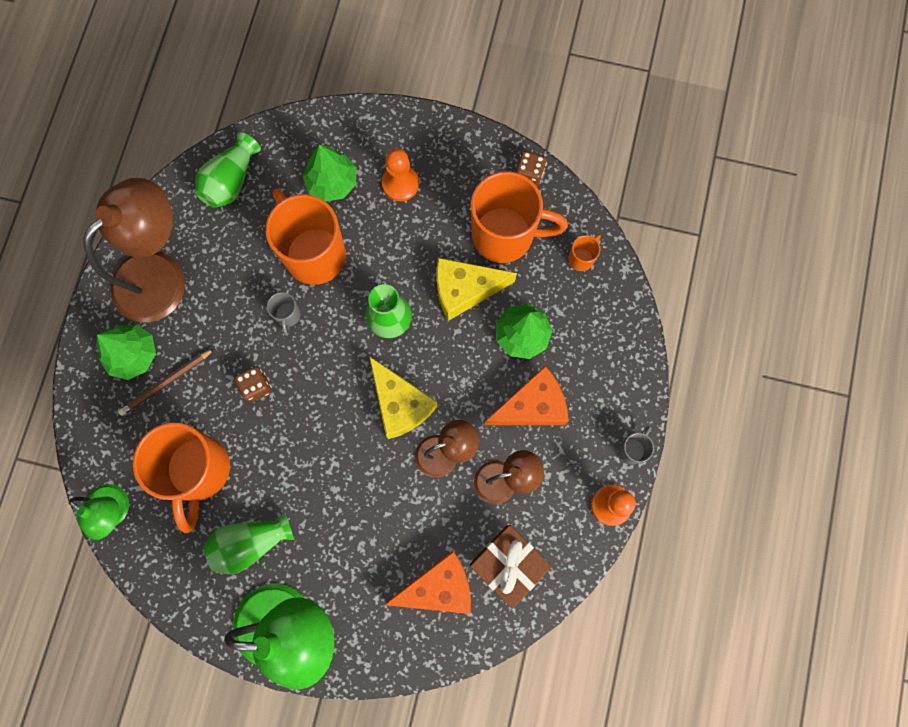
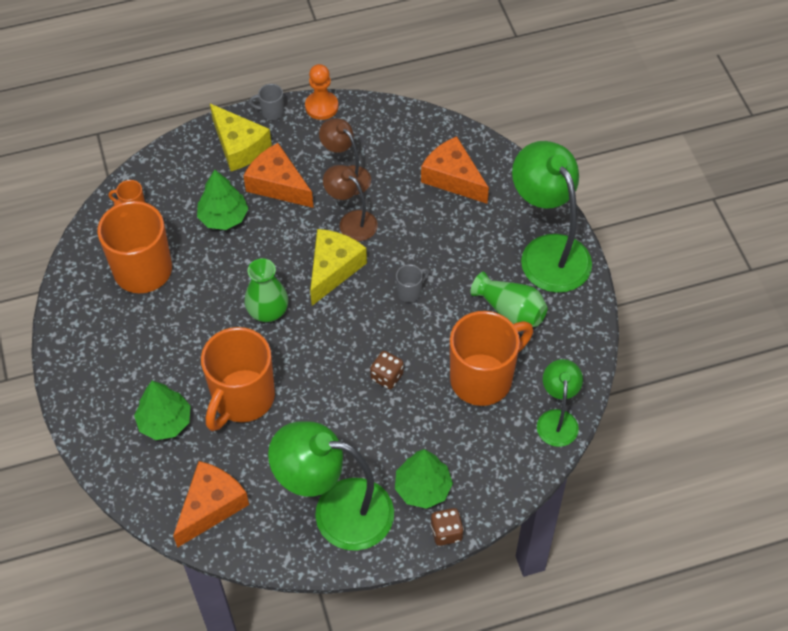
camera: 120 degrees left, 20 degrees down
(160, 274) = (336, 511): brown lamp -> green lamp
(166, 383) = (429, 446): brown pencil -> none
(231, 181) = (211, 506): green vase -> orange cheese
(288, 316) = (311, 387): grey mug -> grey mug (410, 292)
(400, 184) = (136, 367): orange pawn -> none
(465, 290) = (208, 273): yellow cheese -> yellow cheese (239, 146)
(508, 564) = (407, 146): brown gift -> none
(529, 174) = (74, 277): brown dice -> brown dice (446, 532)

